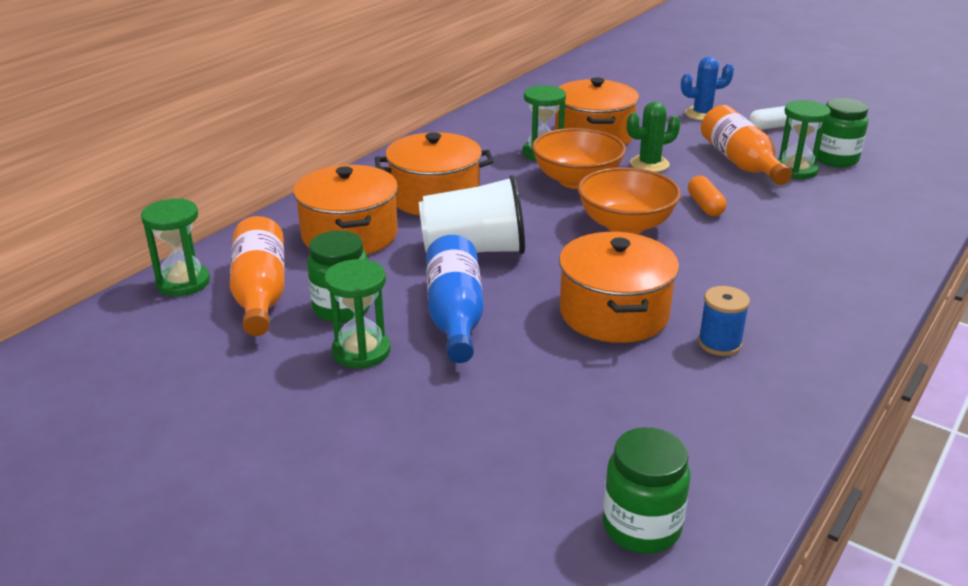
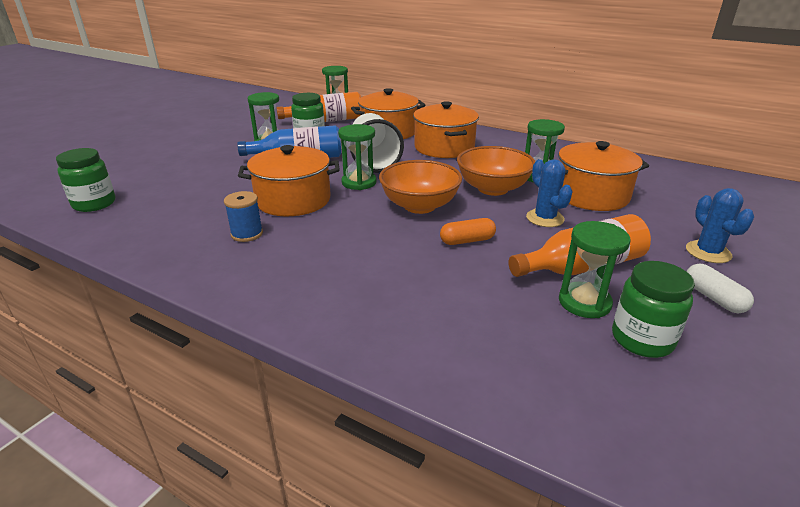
camera: 85 degrees right, 0 degrees up
(555, 263) = (359, 182): none -> green hourglass
(649, 164) = (545, 218): green cactus -> blue cactus

